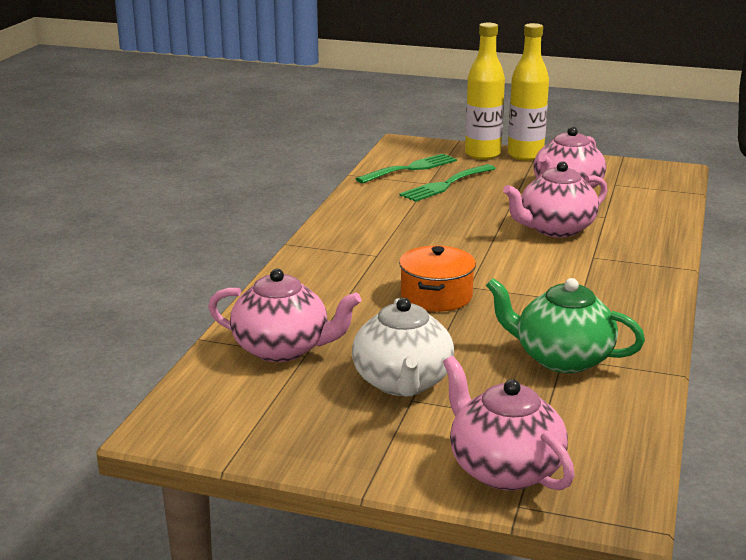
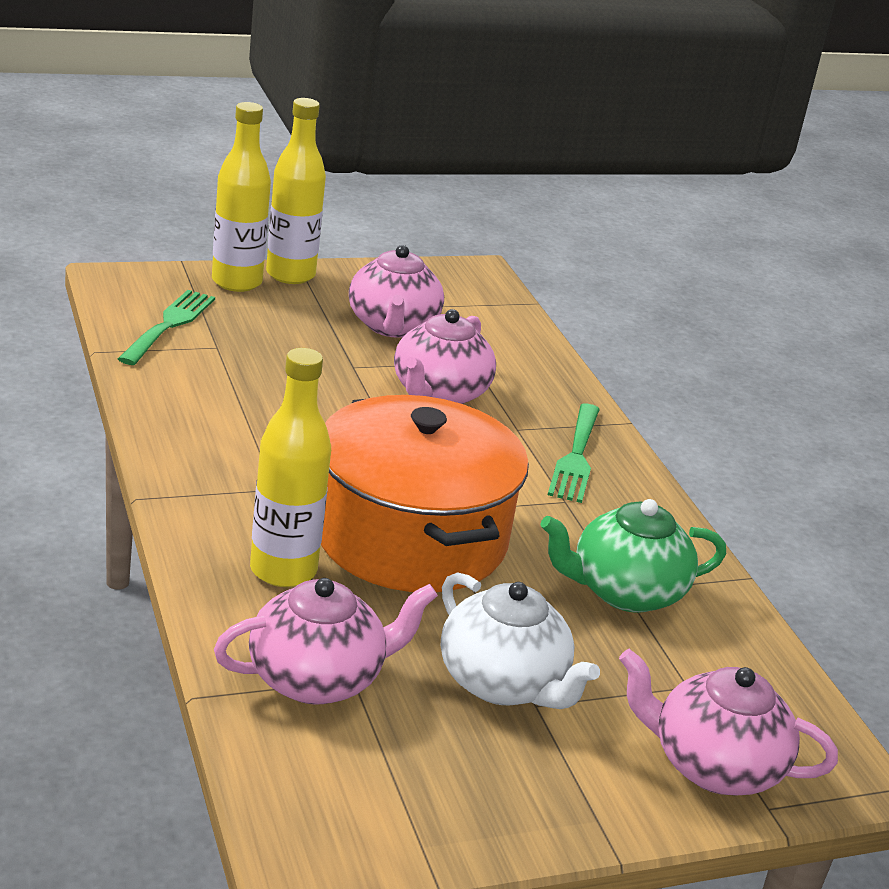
camera: 40 degrees left, 5 degrees up
(329, 294) = (283, 570): none -> yellow bottle
(436, 296) = (410, 537): orange pot -> orange pot, size x2.02
(445, 185) = (242, 346): green fork -> green fork (576, 457)

